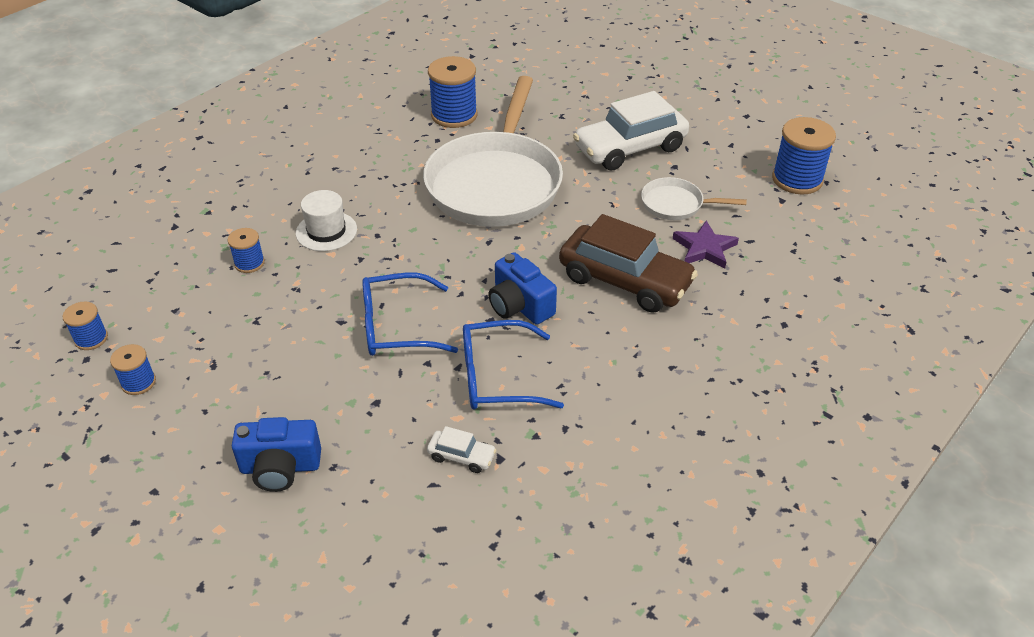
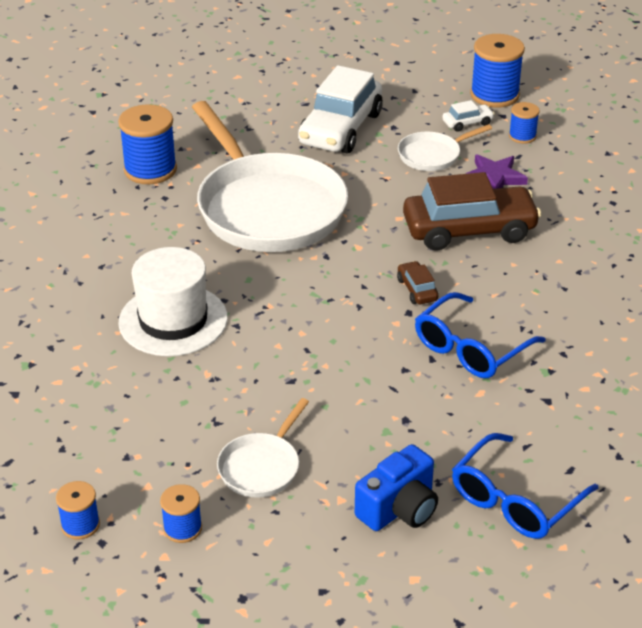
camera: 40 degrees left, 5 degrees down
(239, 372) = (262, 466): none -> white pan
(249, 263) = (140, 382): blue spool -> blue spool (522, 136)
(326, 231) = (173, 320): white hat -> white hat, size x1.57
(396, 326) = (343, 358): blue glasses -> blue glasses (515, 500)
(461, 456) = (520, 415): white car -> white car (467, 123)
(519, 305) = (417, 290): blue camera -> brown car

